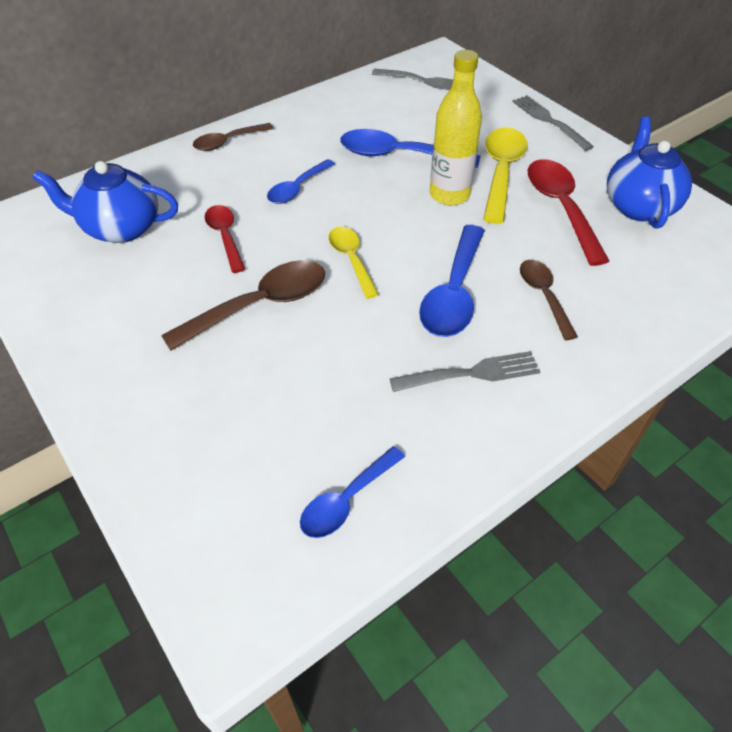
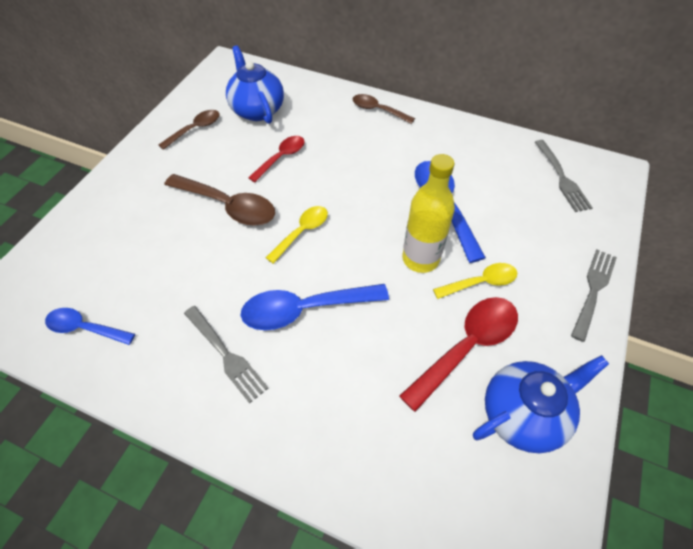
camera: 60 degrees right, 5 degrees up
(297, 188) = (356, 168): blue spoon -> none
(501, 172) = (480, 282): yellow spoon -> yellow spoon, size x0.62
(543, 296) = (340, 374): brown spoon -> brown spoon (195, 129)

